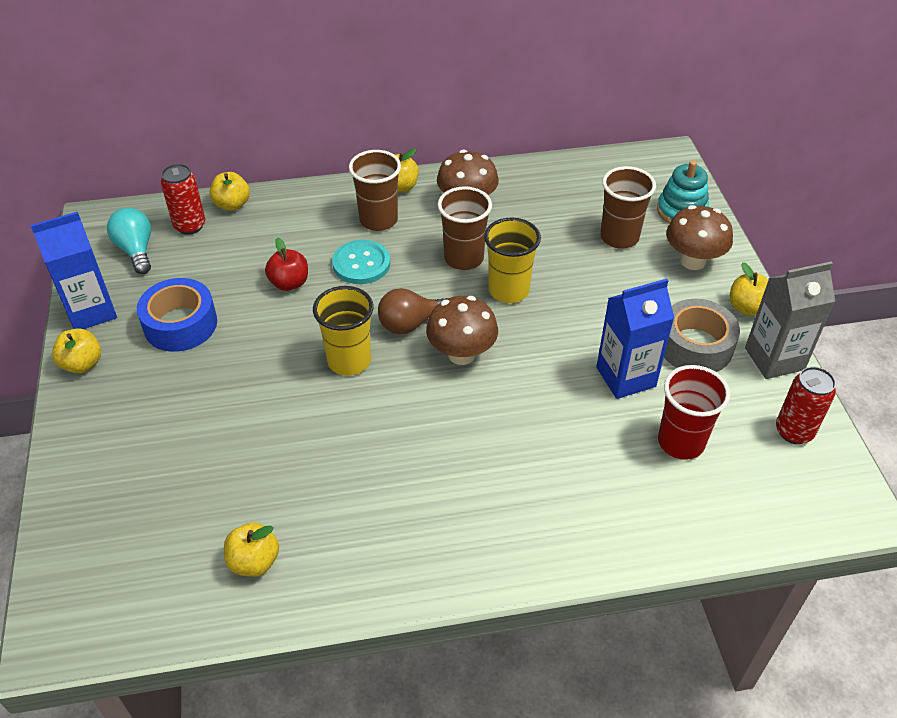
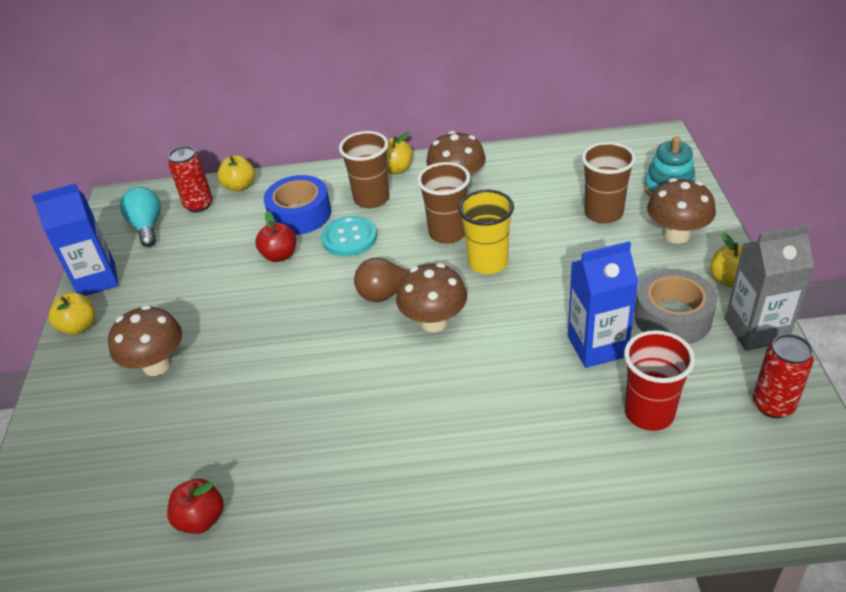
camera: 10 degrees right, 5 degrees down
(177, 404) = (157, 365): none -> brown mushroom
(180, 324) = (174, 292): blue tape -> blue tape (300, 214)
(254, 561) = (201, 519): yellow apple -> red apple
(349, 361) = (324, 327): yellow cup -> none

